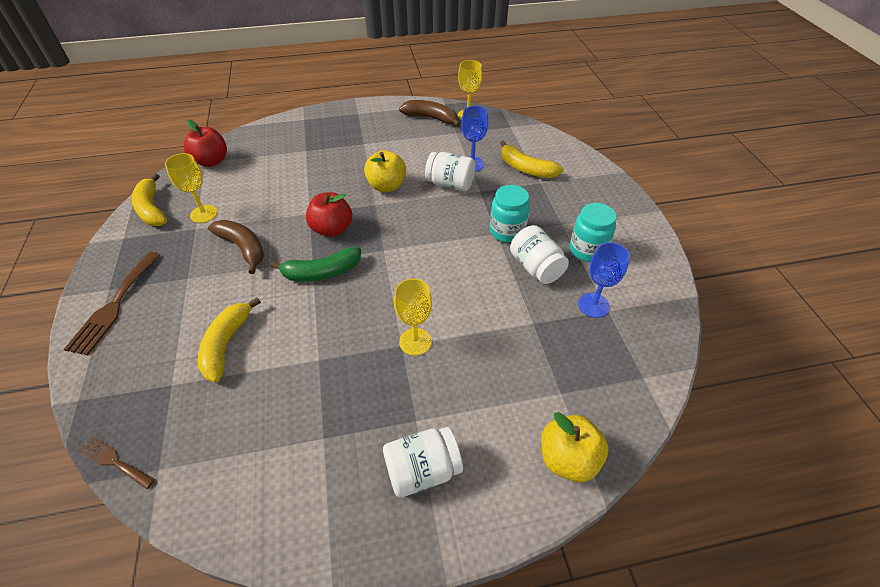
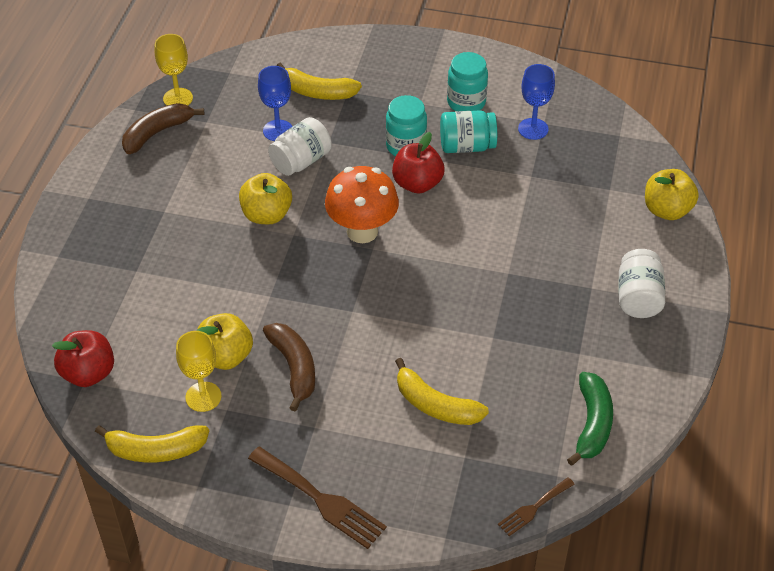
camera: 65 degrees left, 0 degrees up
(243, 211) = (225, 356): none -> yellow apple
(243, 248) = (294, 368): brown banana -> brown banana turned 90 degrees clockwise
(321, 272) = (376, 307): green banana -> green banana (592, 424)
(332, 229) = (312, 282): red apple -> red apple (417, 184)
(398, 238) = (362, 231): none -> orange mushroom
(415, 341) = (509, 262): yellow goblet -> none
(526, 169) = (317, 92): yellow banana -> yellow banana turned 45 degrees clockwise
(536, 267) = (467, 146): white jar -> turquoise jar

